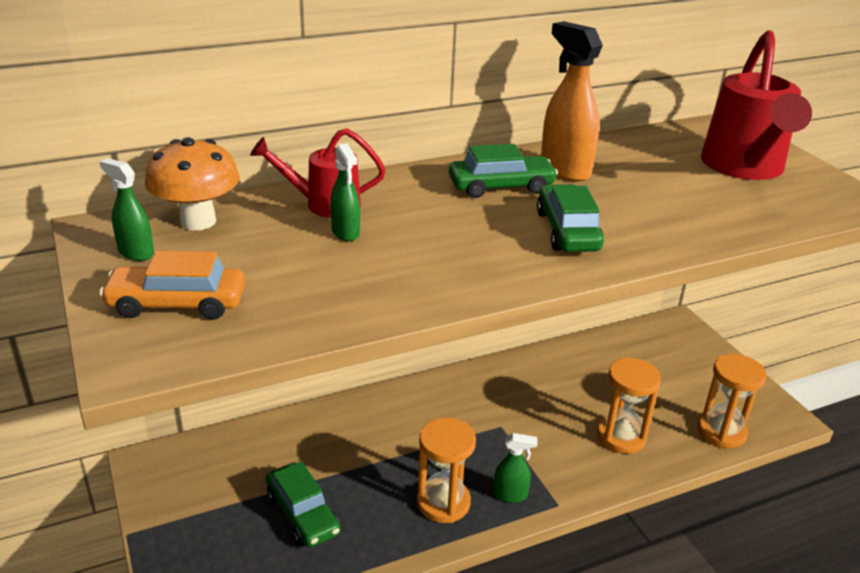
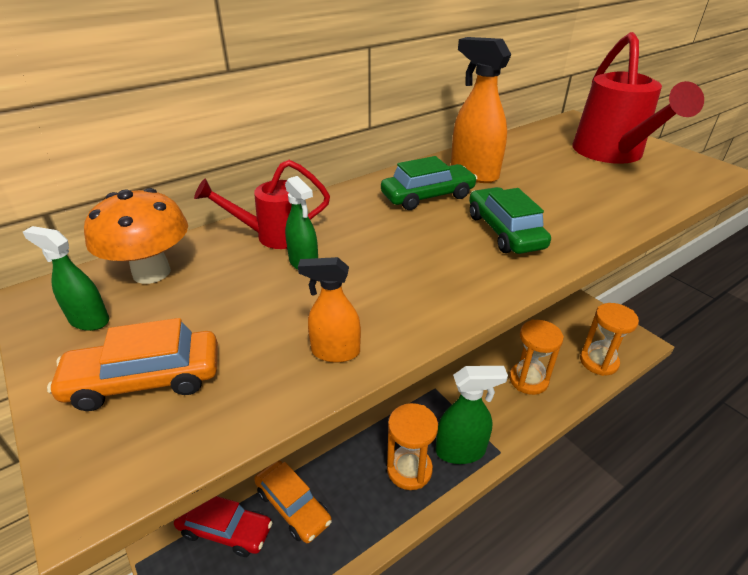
camera: 10 degrees left, 5 degrees up
(225, 522) = (225, 530): none -> red car
(302, 513) = (293, 506): green car -> orange car
(349, 308) = (335, 352): none -> orange spray bottle
(510, 495) = (461, 450): green spray bottle -> green spray bottle, size x1.78

